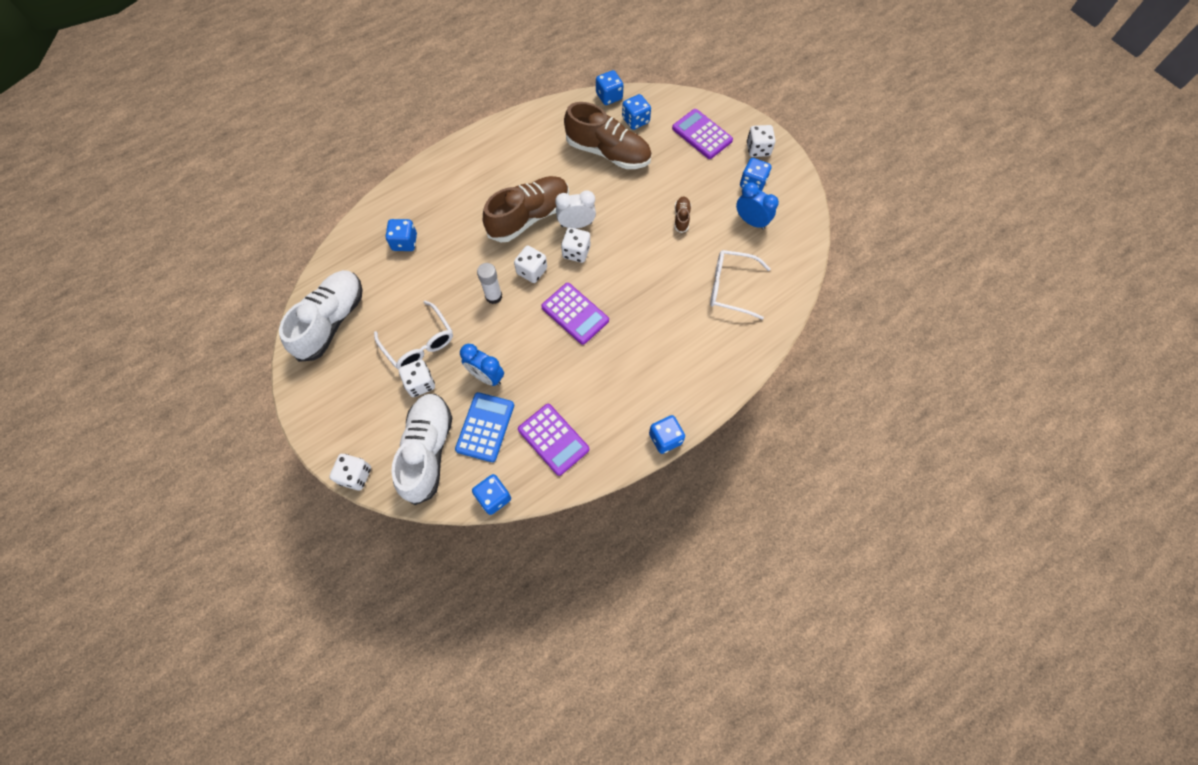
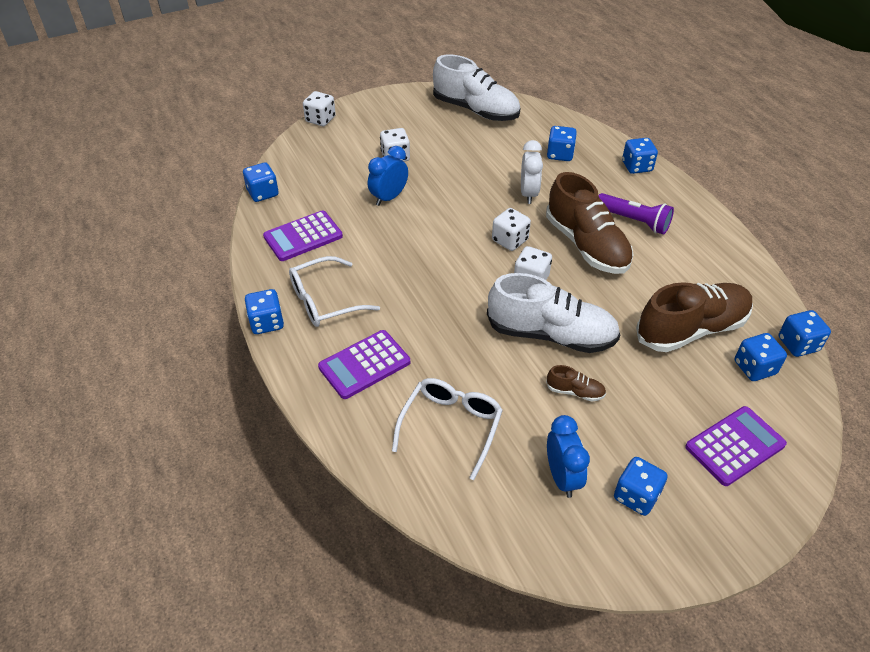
camera: 100 degrees right, 20 degrees down
(418, 184) = (637, 166): none -> blue dice
(419, 343) = (439, 158): white glasses -> white glasses (326, 300)
(427, 451) = (325, 158): white shoe -> white shoe (551, 334)
(485, 427) = (335, 193): blue calculator -> none
(493, 296) = (482, 209): white glue stick -> none
(494, 185) = (634, 221): none -> purple flashlight
(575, 314) = (446, 269): purple calculator -> purple calculator (364, 365)
(576, 224) = (572, 284): white clock -> white clock (528, 194)
(608, 152) = (691, 329): brown shoe -> brown shoe turned 150 degrees counterclockwise
(751, 221) = (562, 477): blue clock -> blue clock turned 60 degrees counterclockwise
(758, 149) = (709, 520): white dice -> none

